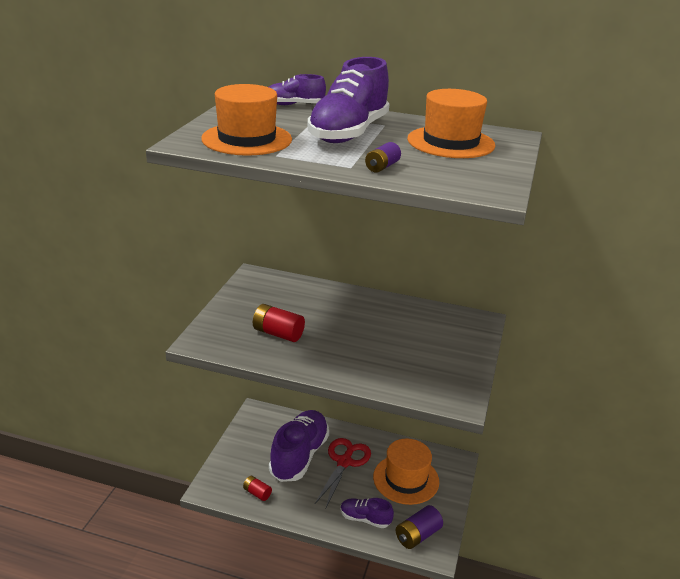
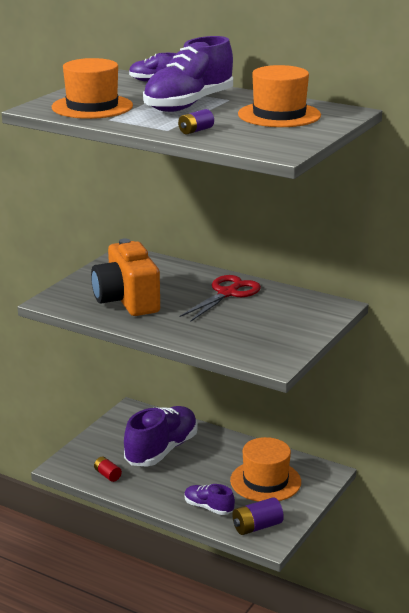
camera: 15 degrees right, 5 degrees down
(278, 333) = (127, 301): red battery -> orange camera
(344, 462) = (206, 460): red scissors -> red scissors (227, 293)

